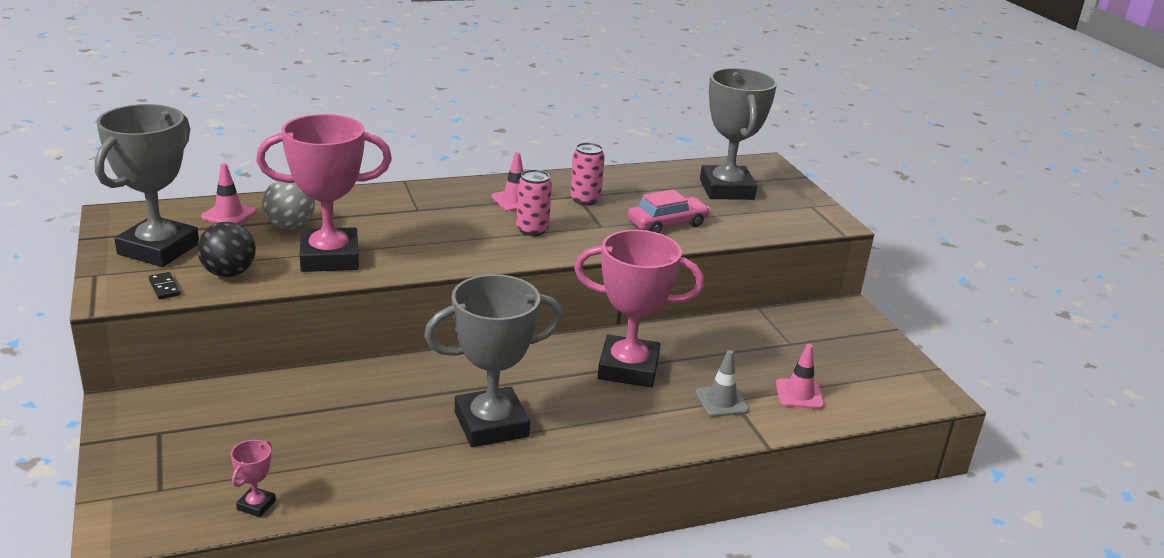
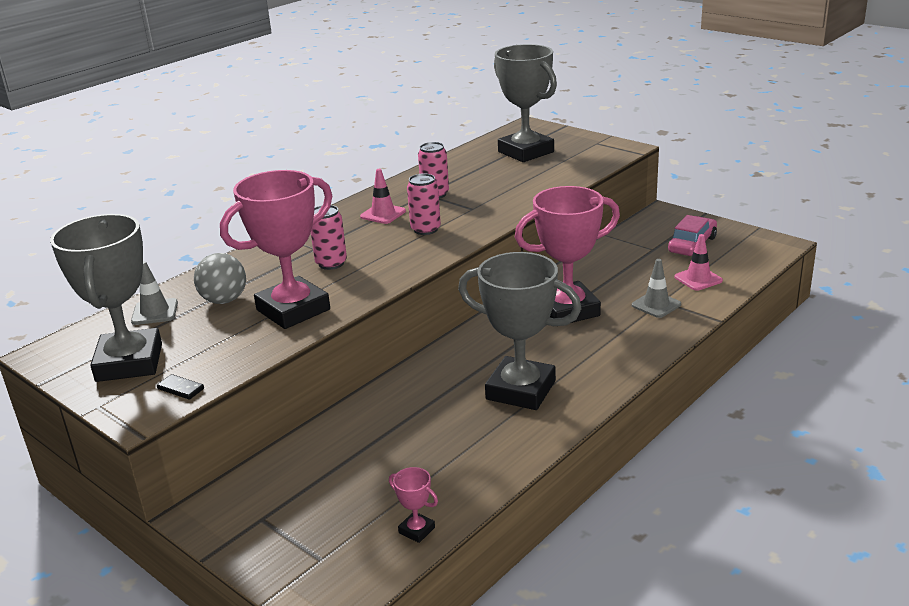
camera: 25 degrees left, 0 degrees up
(228, 214) = (155, 312): pink traffic cone -> grey traffic cone
(229, 273) = (223, 355): black ball -> none
(256, 505) = (417, 530): pink trophy -> pink trophy turned 45 degrees counterclockwise
(412, 229) = (331, 263): none -> pink can
(491, 424) = (520, 390): grey trophy -> grey trophy turned 75 degrees clockwise
(667, 224) = (517, 189): pink car -> pink car (692, 245)

